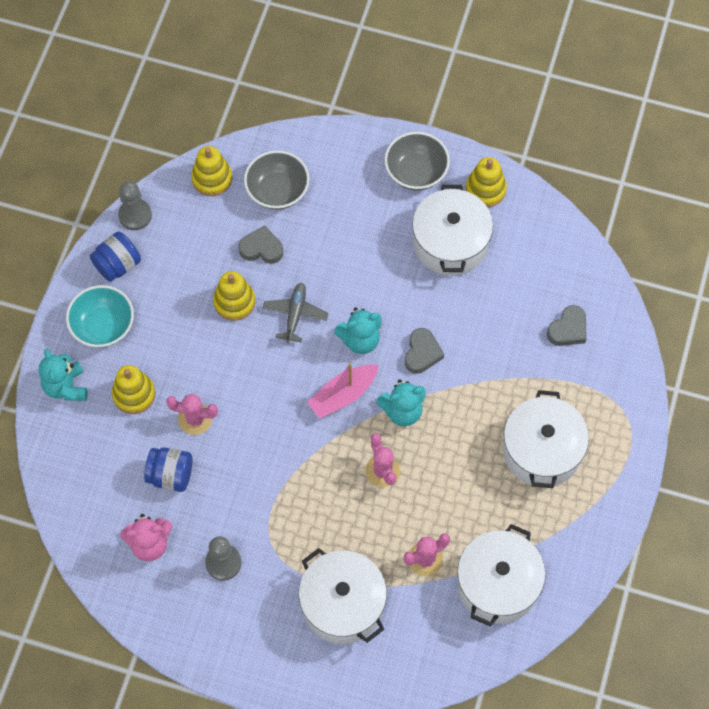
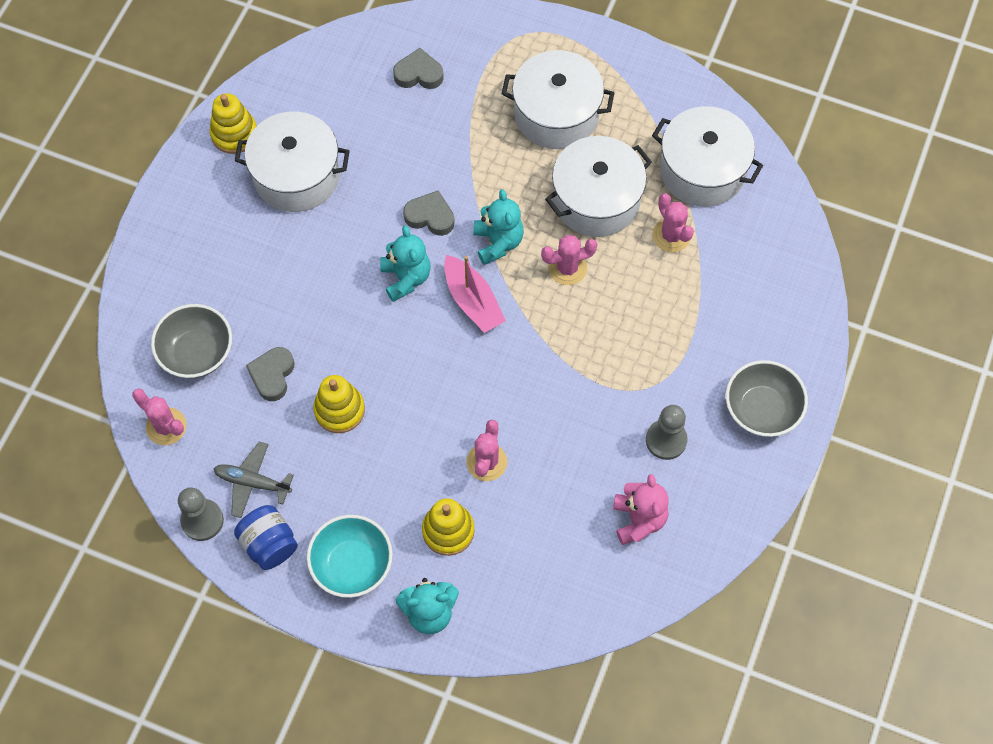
camera: 85 degrees left, 0 degrees up
(170, 475) = (556, 492): blue jar -> none
(212, 178) = (166, 426): yellow stacking toy -> pink cactus
(295, 315) = (365, 344): grey plane -> grey plane (252, 482)
(343, 604) = (718, 320): white pot -> white pot (596, 200)
(416, 172) = (198, 202): grey bowl -> grey bowl (761, 409)
(568, 329) = (418, 74): grey heart -> grey heart turned 45 degrees counterclockwise

